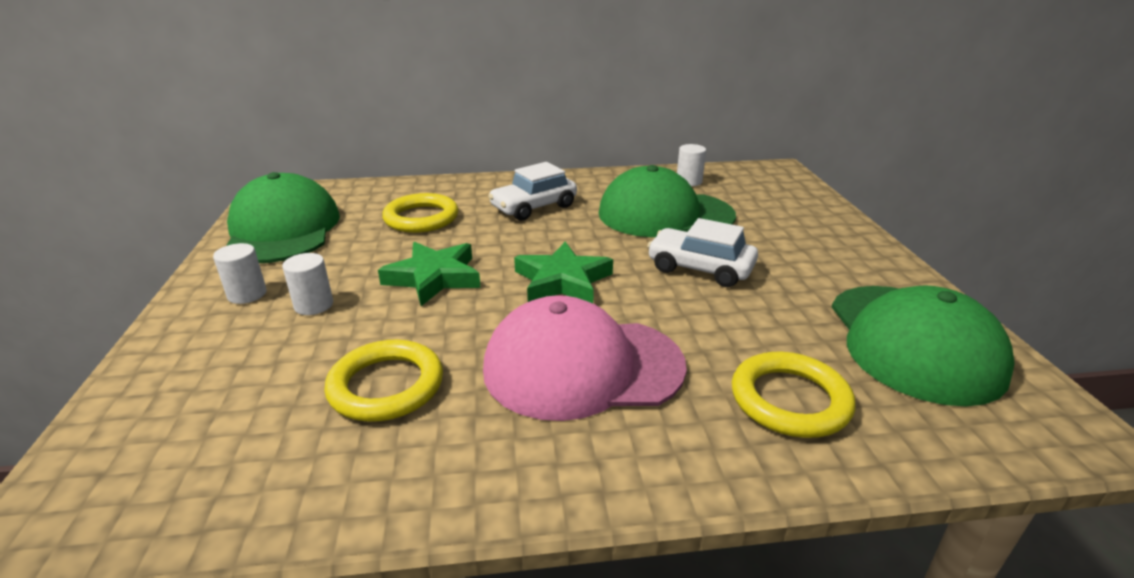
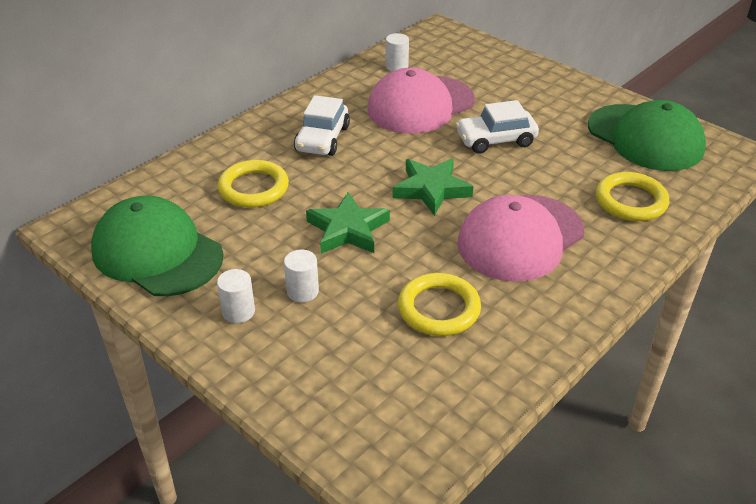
camera: 40 degrees left, 10 degrees up
(665, 214) = (420, 105): green cap -> pink cap

